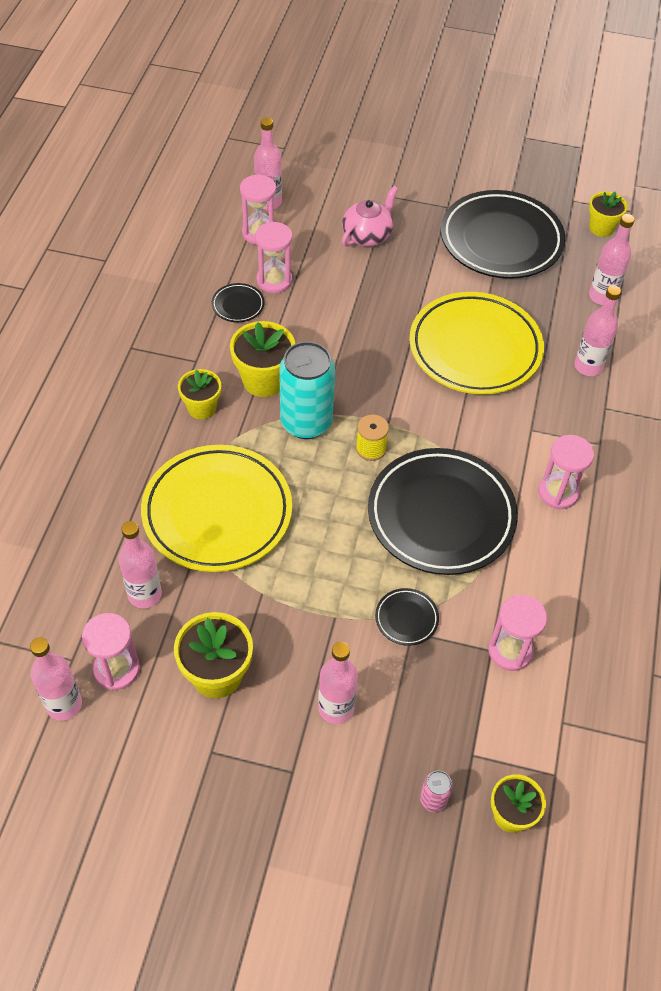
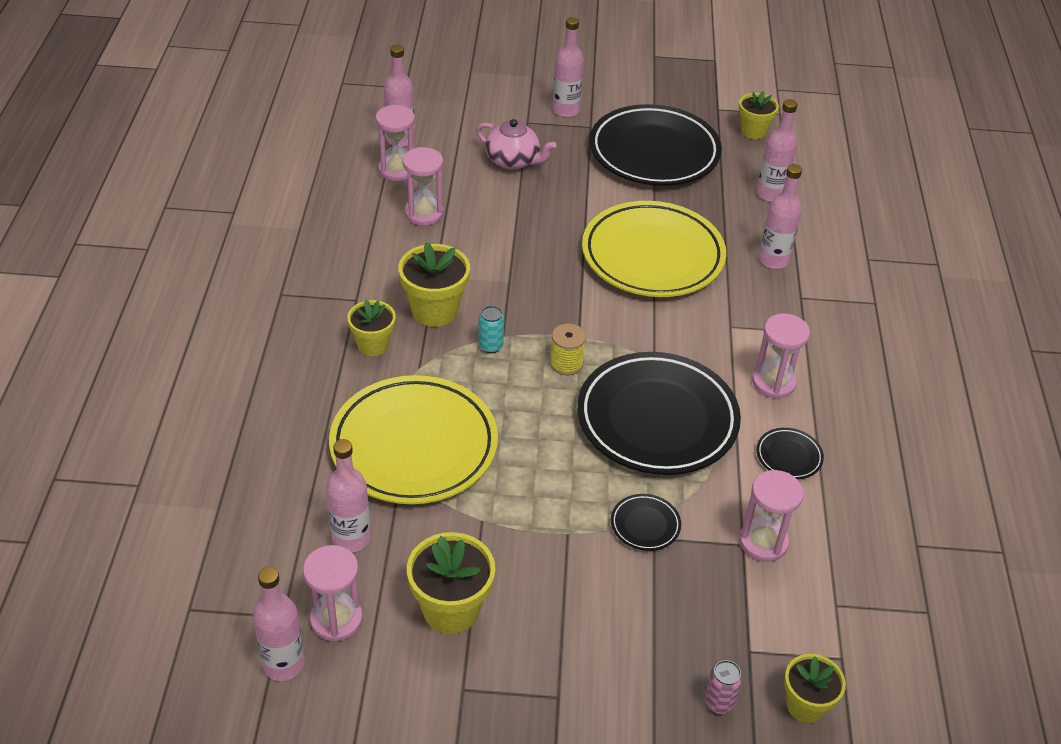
camera: 10 degrees left, 10 degrees down
(238, 305) = (390, 241): black plate -> black plate (789, 456)
(306, 422) = (490, 346): turquoise can -> turquoise can, size x0.43
(336, 708) = (590, 625): pink bottle -> pink bottle (566, 110)
(367, 235) = (513, 161): pink teapot -> pink teapot turned 90 degrees clockwise

